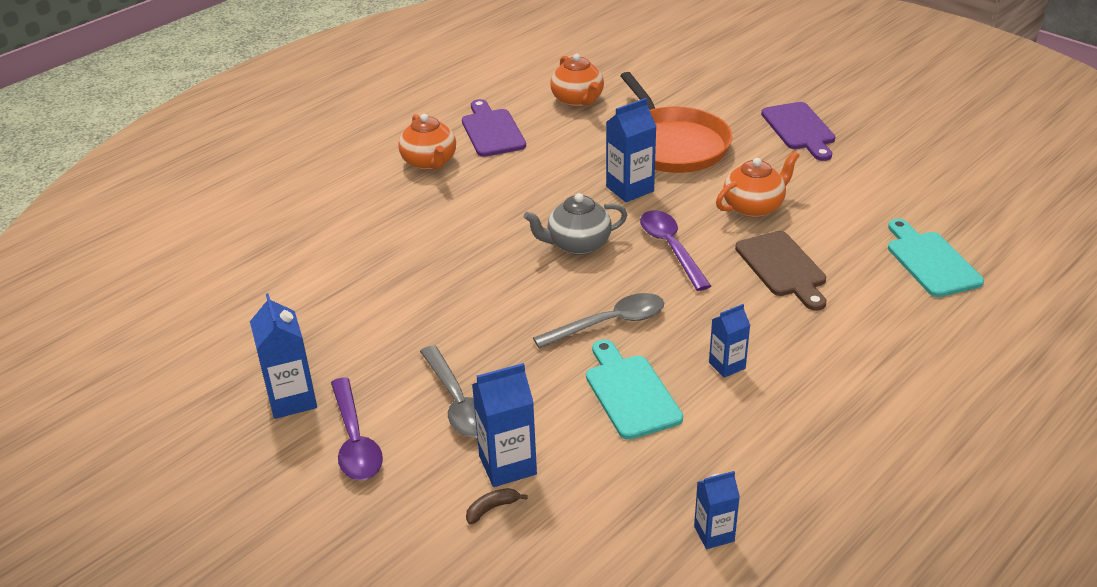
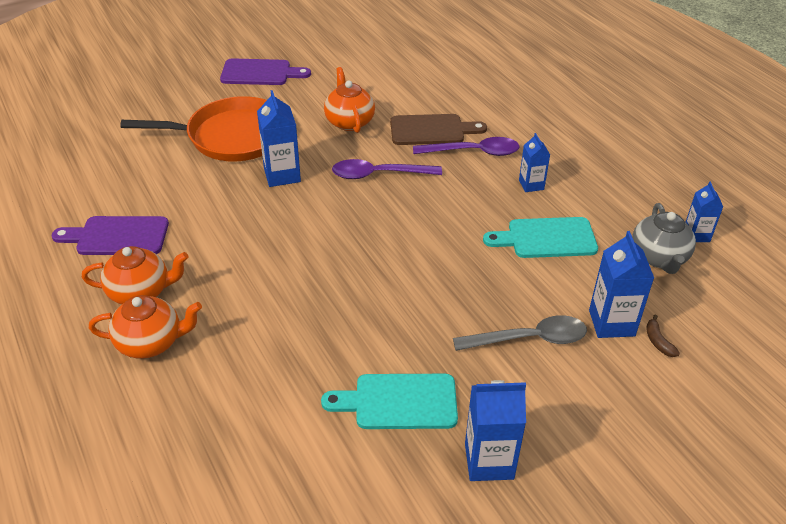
camera: 75 degrees left, 5 degrees up
(355, 441) = (560, 418): purple spoon -> purple spoon (473, 152)
(577, 244) = (344, 222): grey teapot -> grey teapot (659, 258)
(578, 100) = (112, 170): orange teapot -> orange teapot (151, 342)
(609, 323) = (460, 229): grey spoon -> none
(930, 261) = (455, 72): turquoise cutting board -> turquoise cutting board (399, 402)

